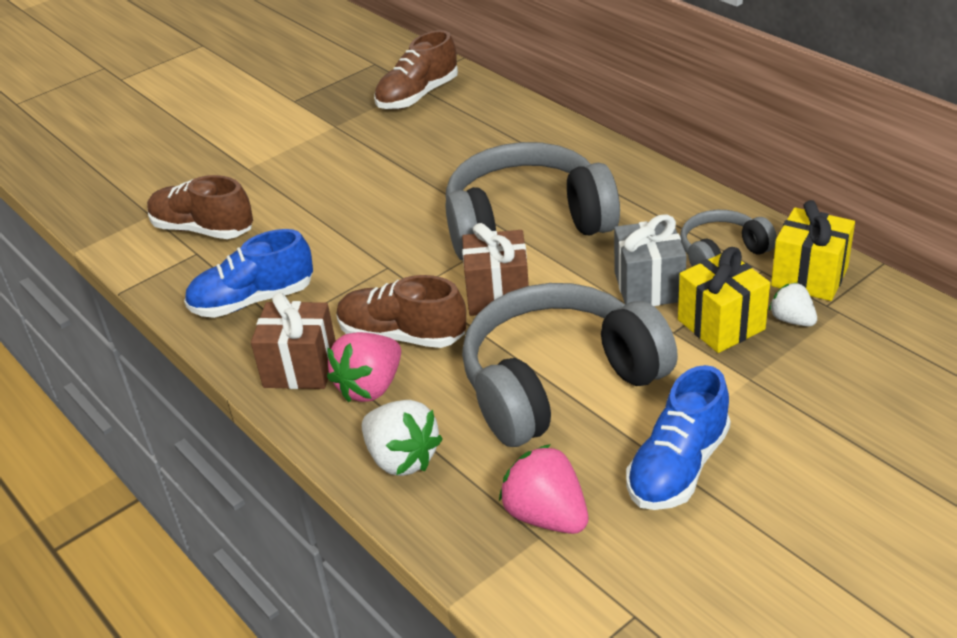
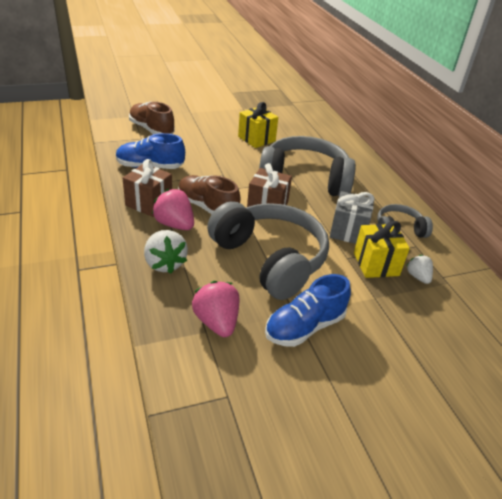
camera: 15 degrees right, 0 degrees up
(370, 387) = (175, 224): pink strawberry -> pink strawberry turned 75 degrees clockwise
(418, 96) = (290, 108): brown shoe -> none
(559, 383) = (270, 259): grey headphones -> grey headphones turned 60 degrees clockwise
(809, 277) = (441, 259): yellow gift -> yellow gift (256, 139)

